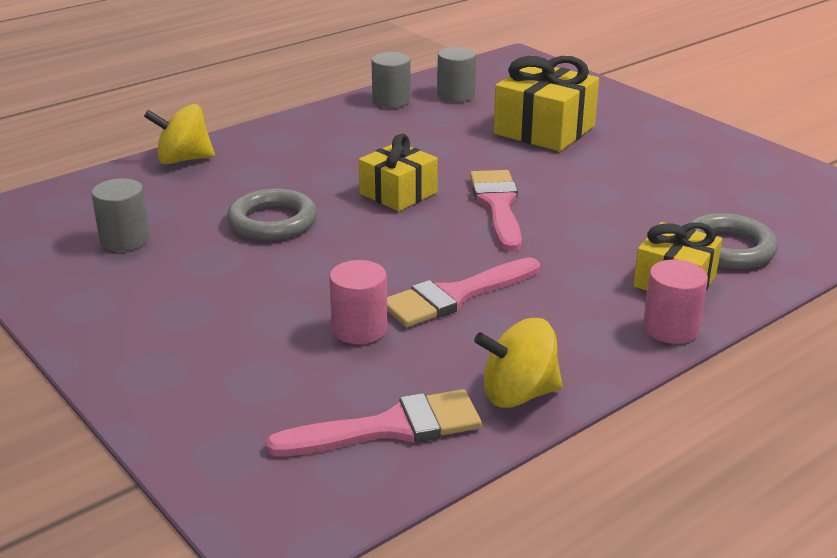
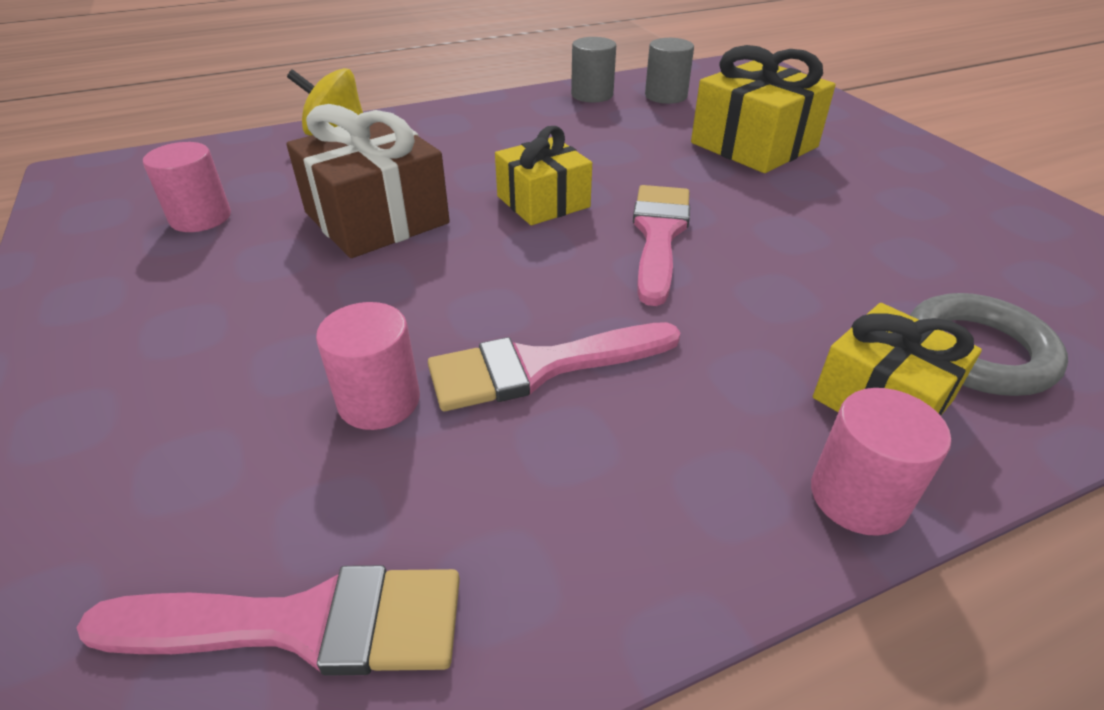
camera: 15 degrees right, 10 degrees up
(125, 240) = (201, 218): grey cylinder -> pink cylinder
(272, 221) = (376, 218): grey ring -> brown gift
(518, 394) = (550, 594): yellow spinning top -> none

